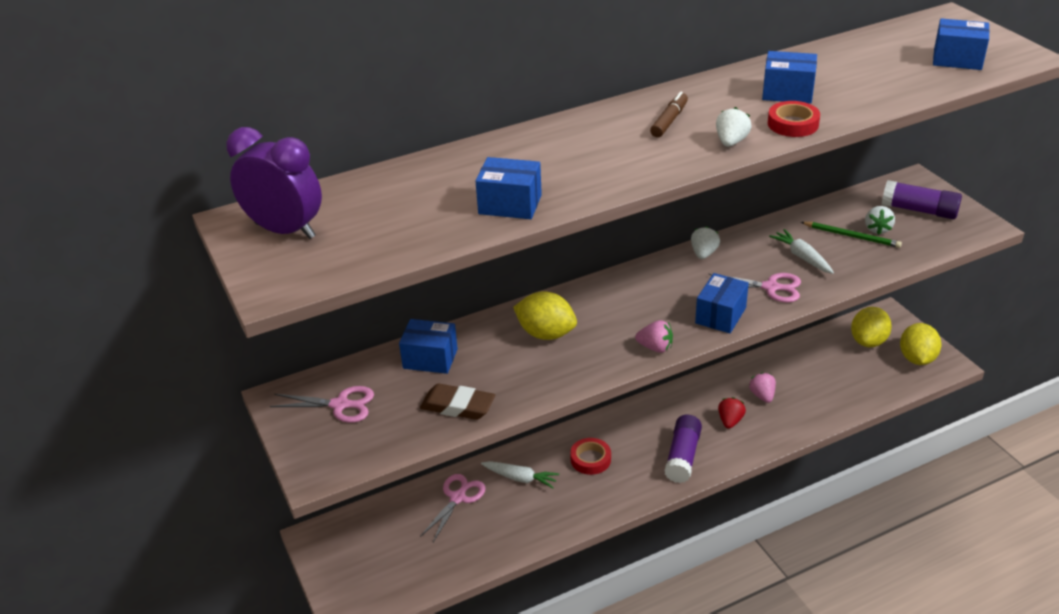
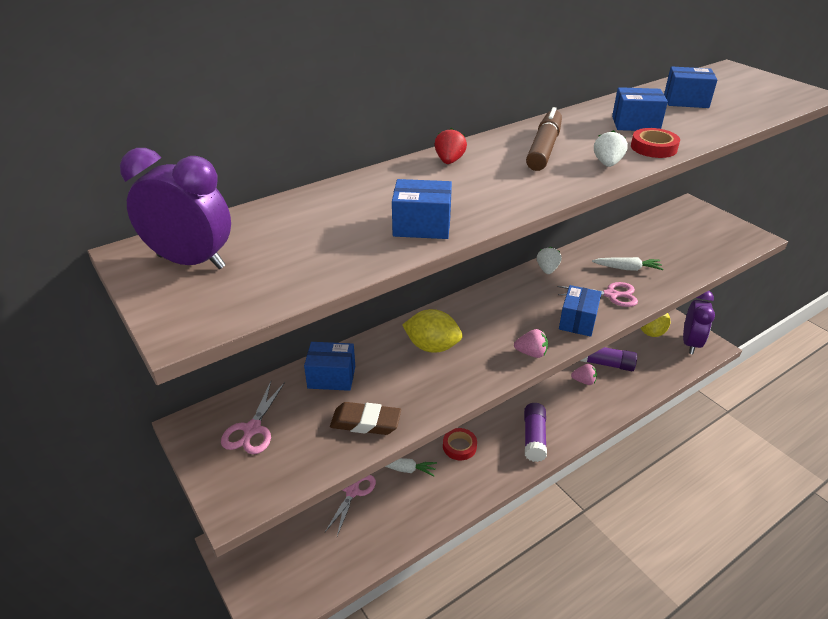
camera: 10 degrees left, 0 degrees up
(340, 405) = (252, 429): pink scissors -> pink scissors turned 105 degrees clockwise
(669, 121) = (544, 148): brown marker -> brown marker, size x1.62
(730, 421) = (564, 404): red strawberry -> red strawberry (449, 161)
(762, 396) = (584, 381): pink strawberry -> pink strawberry turned 120 degrees clockwise
(802, 257) = (627, 268): white carrot -> white carrot turned 135 degrees clockwise
(852, 236) = (660, 250): green pencil -> none
(877, 229) = (677, 243): white strawberry -> none
(917, 358) = (690, 343): yellow lemon -> purple clock
(919, 210) = (703, 227): purple glue stick -> purple glue stick (606, 364)
(957, 59) = (758, 97): blue box -> blue box (686, 101)

